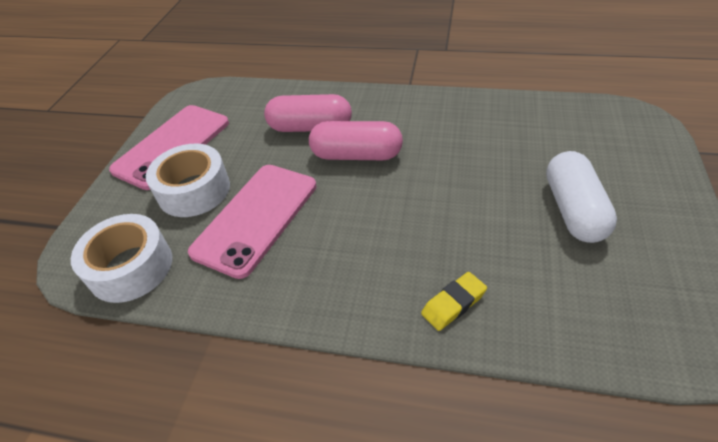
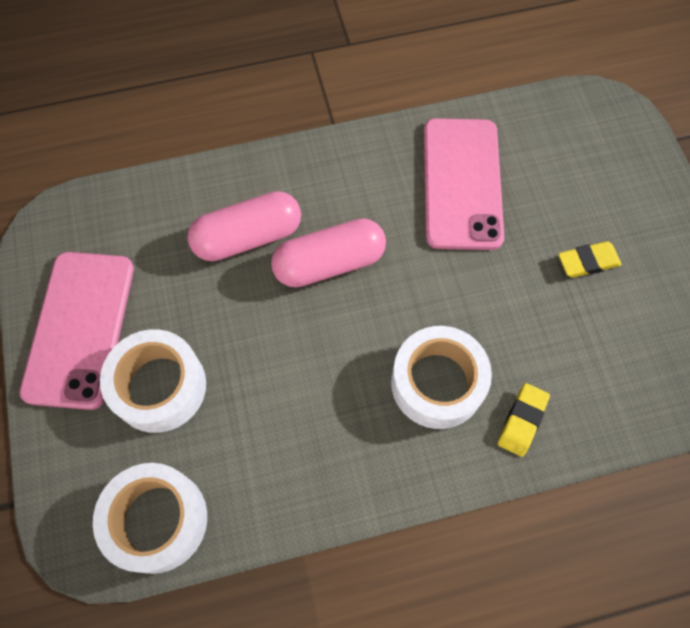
camera: 30 degrees left, 20 degrees up
(256, 218) = (262, 397): pink phone -> pink phone (461, 183)
(393, 252) = (437, 383): none -> white tape
(573, 210) = (588, 262): white capsule -> yellow eraser

